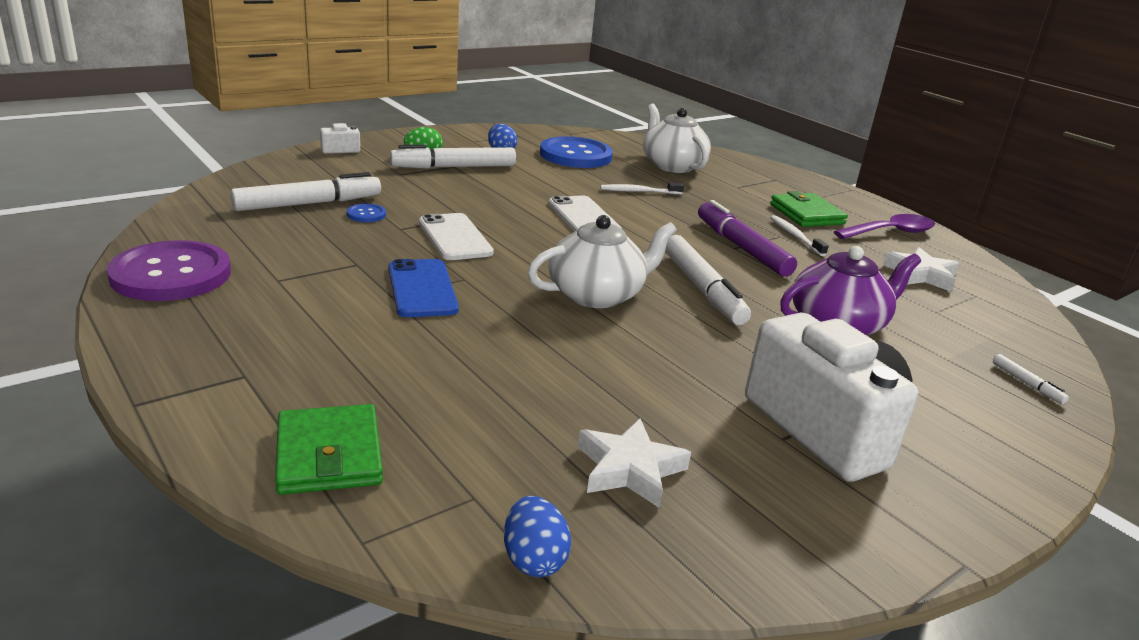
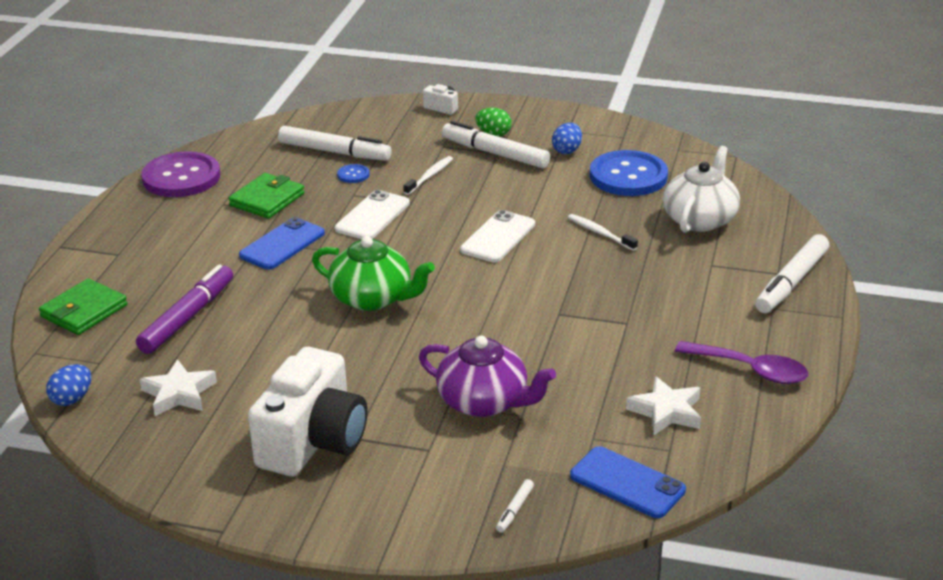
camera: 55 degrees right, 5 degrees up
(597, 294) = (373, 298): white teapot -> green teapot
(702, 289) = (451, 330): white marker -> white marker (791, 282)
(741, 248) = (564, 316): purple marker -> purple marker (188, 317)
(795, 236) = (640, 330): white toothbrush -> white toothbrush (429, 176)
(806, 214) = (709, 317): green wallet -> green wallet (267, 199)
(1013, 326) = (627, 483): none -> blue phone

